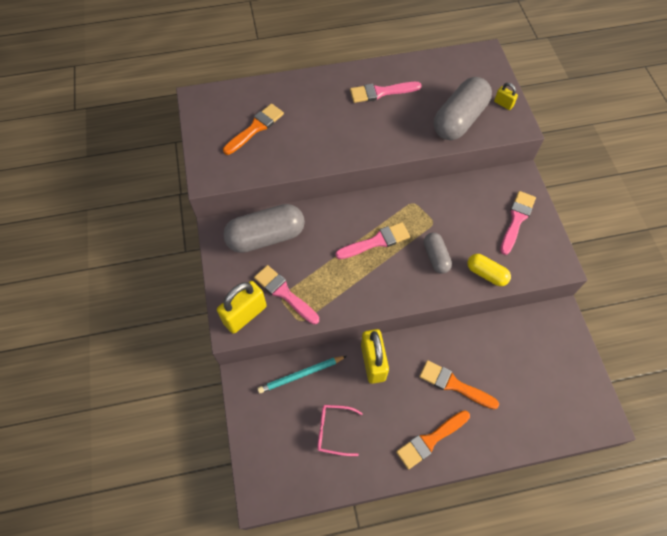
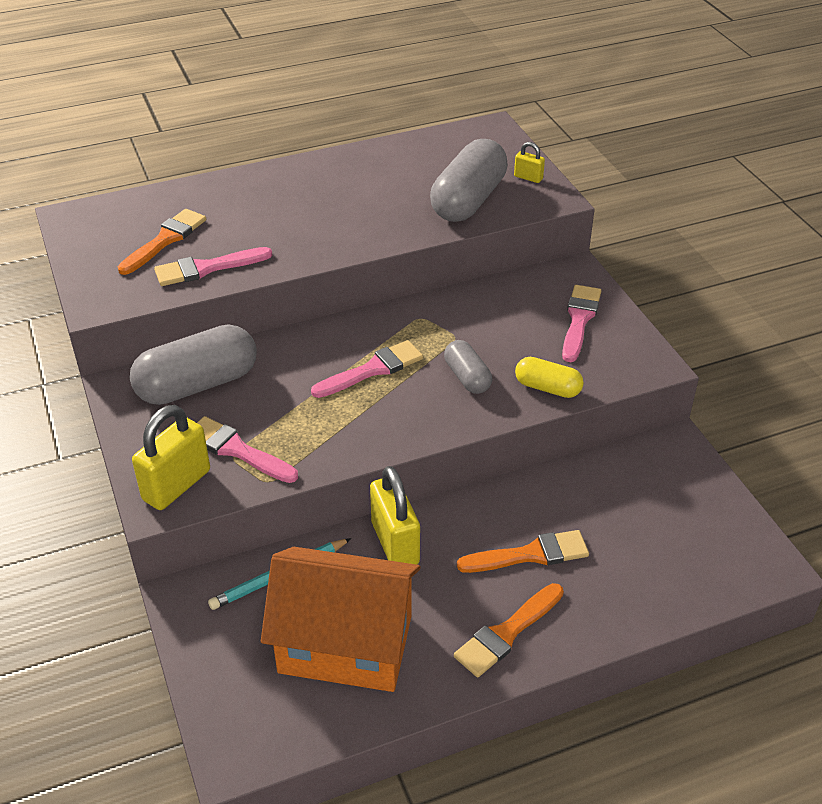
camera: 10 degrees left, 20 degrees down
(333, 431) = (345, 644): pink glasses -> orange house
(381, 92) = (348, 182): pink brush -> pink brush (207, 268)
(454, 385) = (530, 554): orange brush -> orange brush turned 150 degrees clockwise

